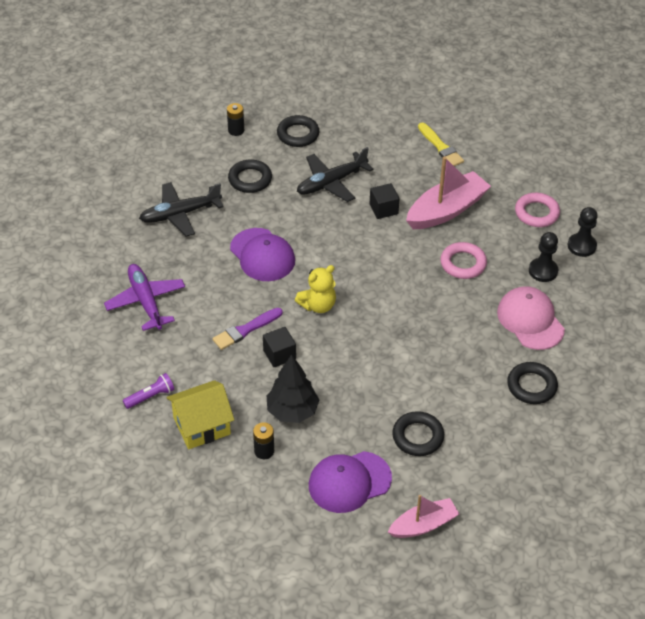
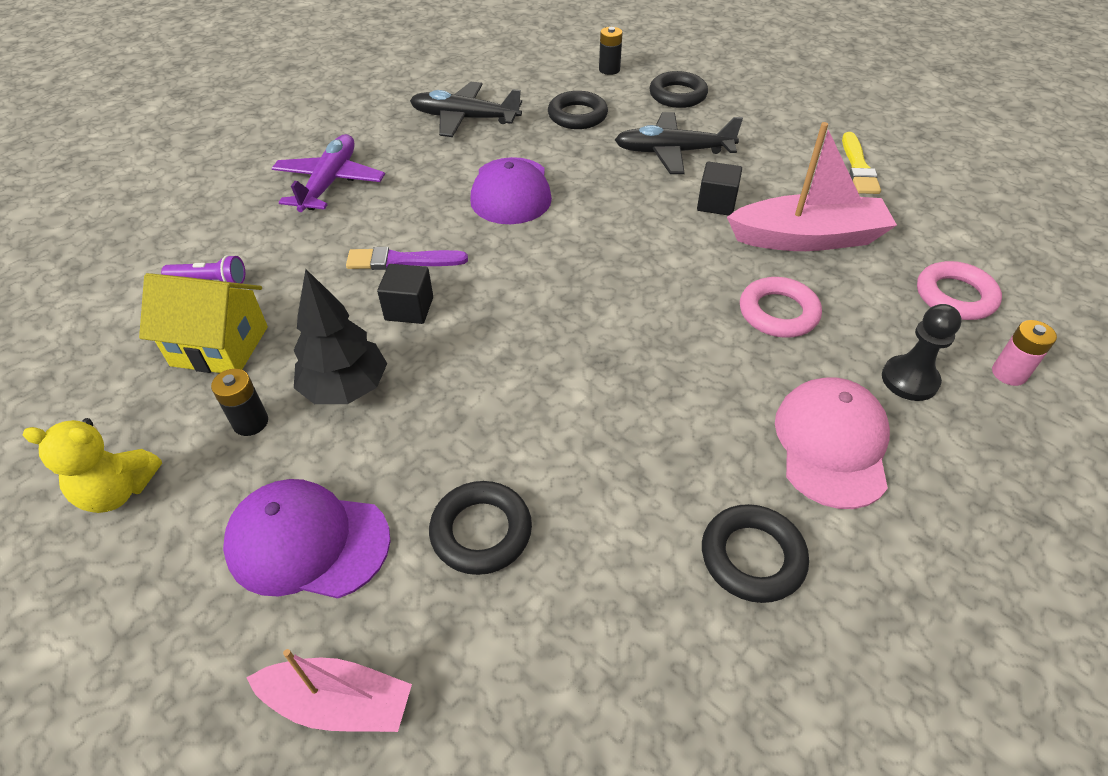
camera: 35 degrees right, 0 degrees up
(318, 305) = (520, 274): yellow teddy bear -> yellow teddy bear (118, 491)
(581, 246) = (1009, 373): black pawn -> pink battery

